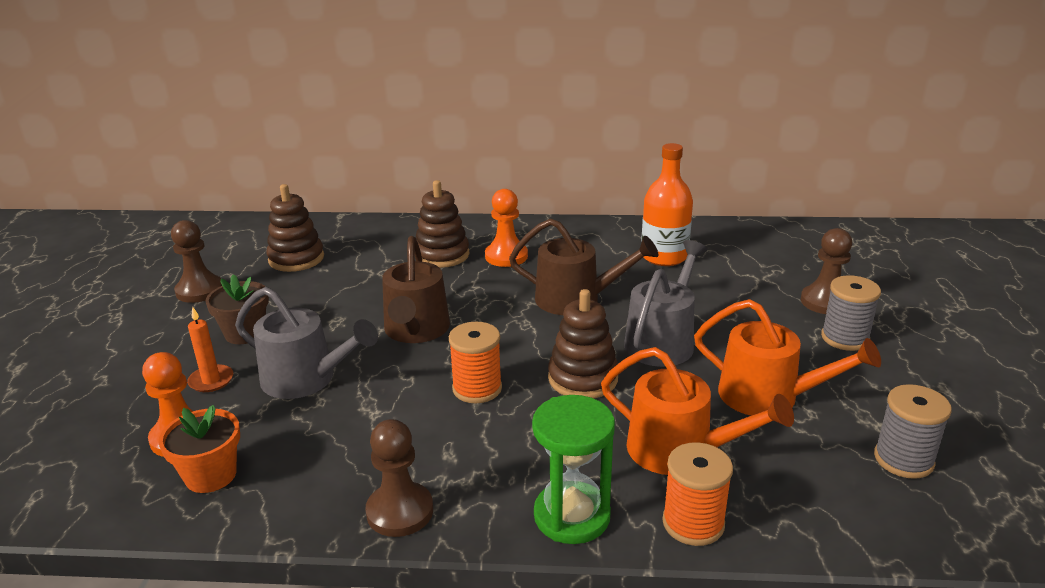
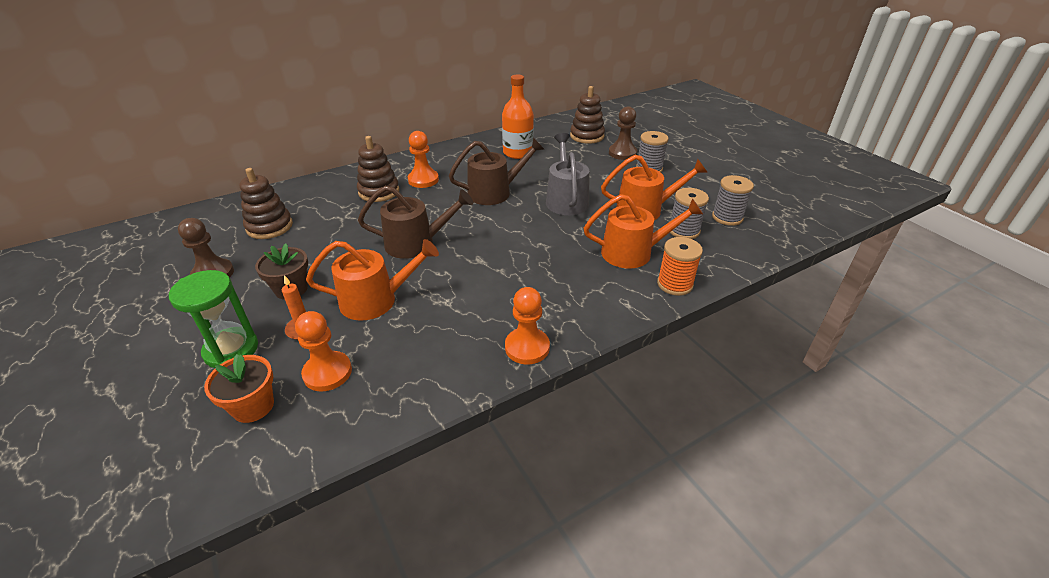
camera: 35 degrees left, 10 degrees up
(211, 475) = (380, 385): orange flower pot -> orange flower pot (253, 406)
(306, 379) = (375, 300): grey watering can -> orange watering can
(400, 511) = (527, 347): brown pawn -> orange pawn
(416, 330) = (416, 243): brown watering can -> brown watering can turned 60 degrees counterclockwise
(477, 388) = (494, 263): orange spool -> none
(572, 516) = (618, 307): green hourglass -> green hourglass (231, 350)
(583, 378) = (546, 235): brown stacking toy -> brown stacking toy (587, 136)
(799, 451) = (684, 231): none -> grey spool

